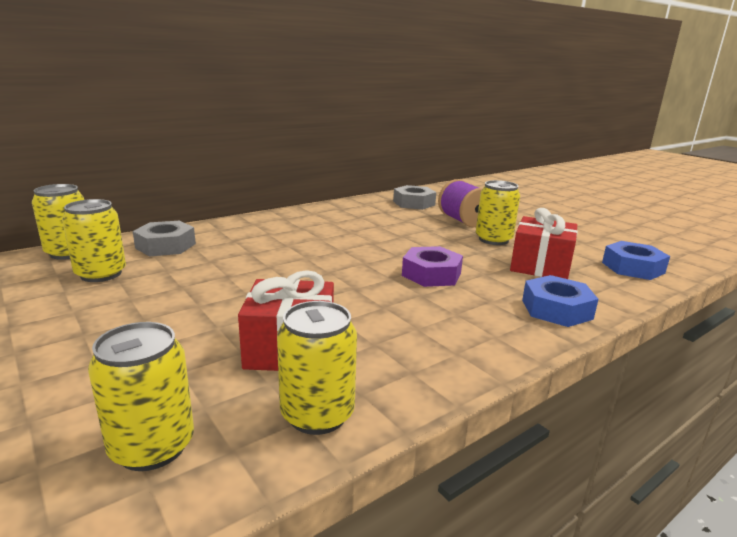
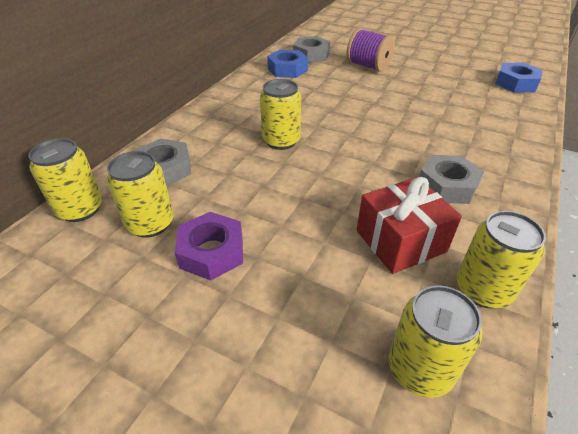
camera: 25 degrees left, 20 degrees up
(409, 324) = (447, 186): none -> grey nut
(431, 274) = (408, 131): purple nut -> purple nut (211, 252)
(493, 240) = (409, 81): yellow can -> yellow can (281, 141)
(540, 266) = (464, 99): red gift -> none
(556, 309) = (513, 138): blue nut -> blue nut (287, 69)

